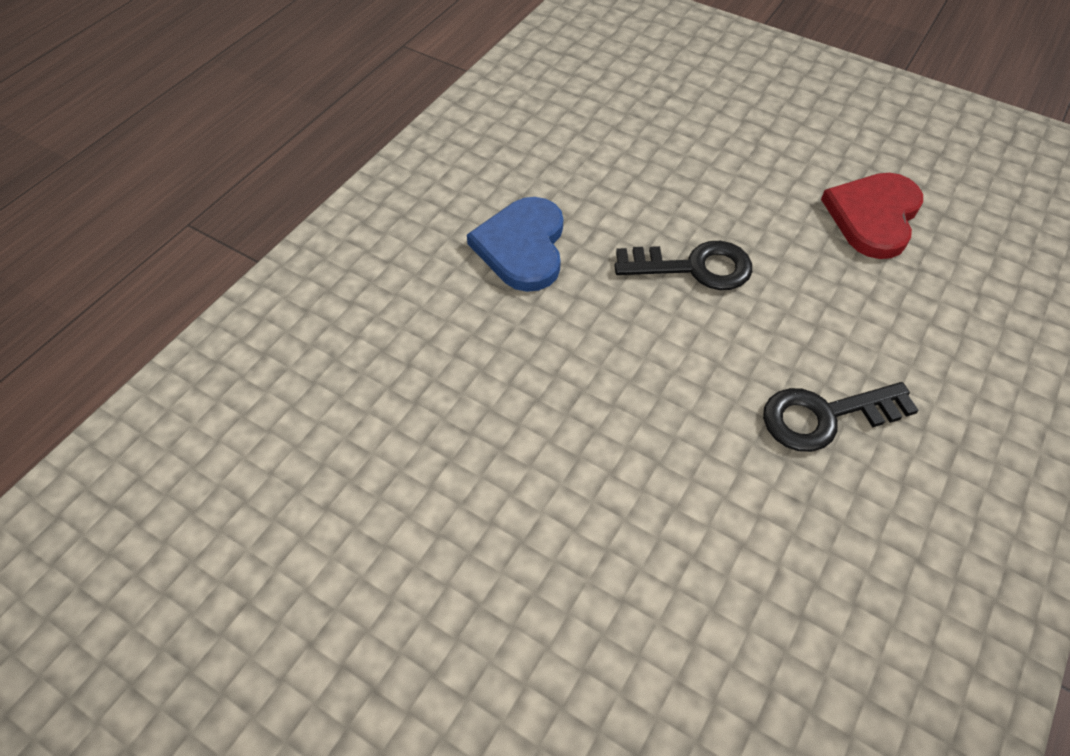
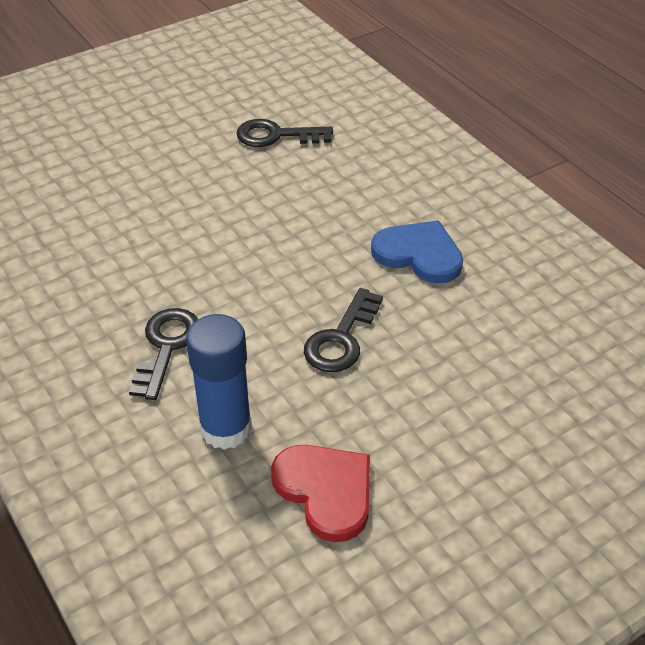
camera: 115 degrees right, 10 degrees down
(339, 489) = (277, 136): none -> black key
(877, 312) = (226, 428): none -> blue glue stick

